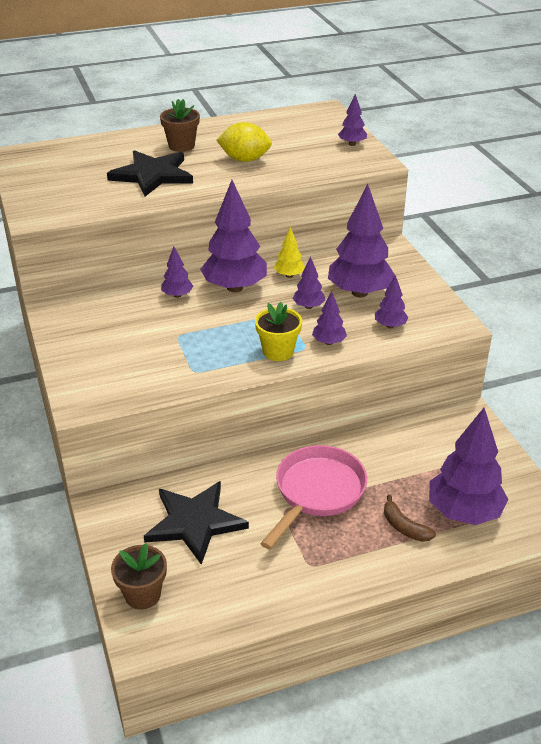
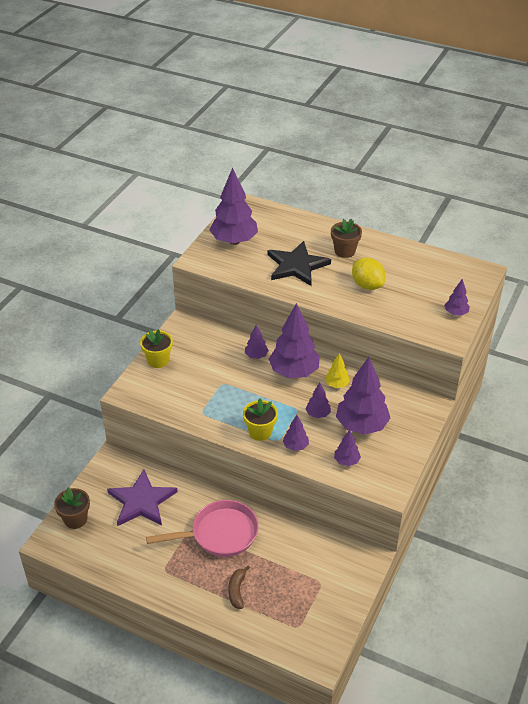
camera: 45 degrees right, 5 degrees up
(74, 356) = (158, 360): none -> yellow flower pot
(194, 522) = (141, 501): black star -> purple star
(463, 512) = (279, 610): purple tree -> purple tree (234, 241)

